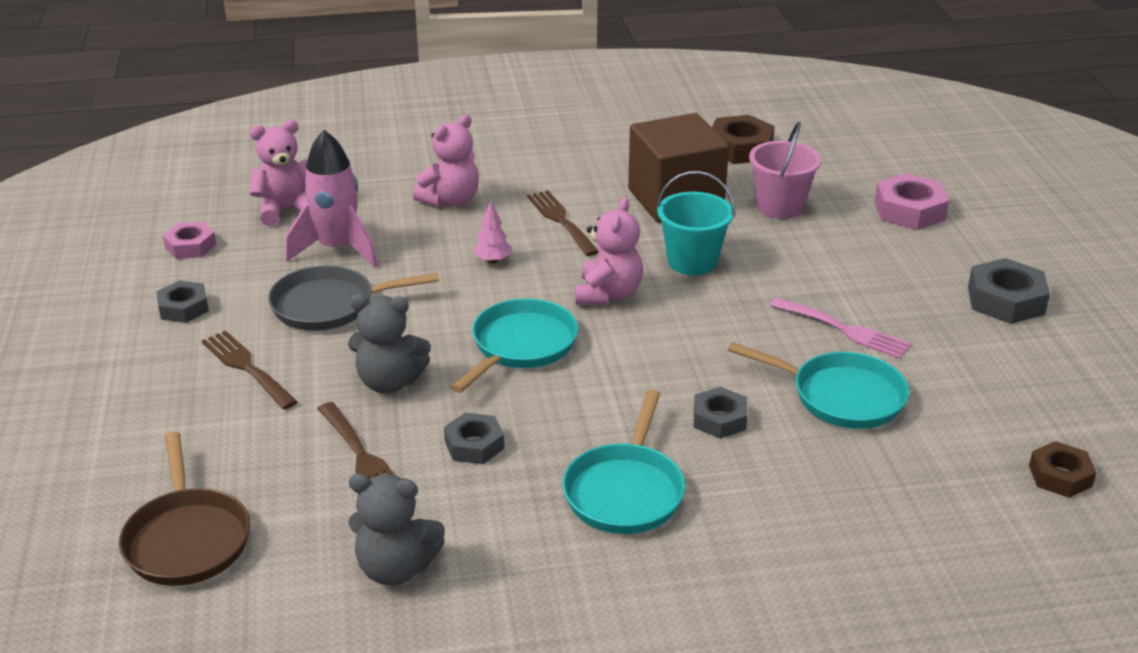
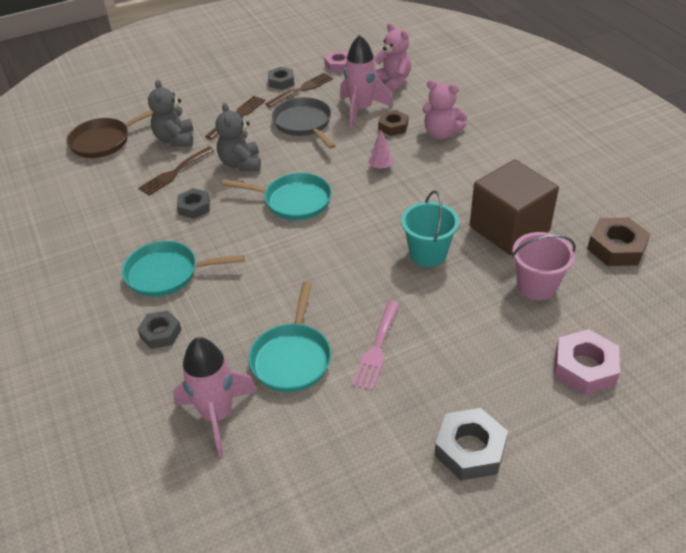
camera: 75 degrees right, 10 degrees up
(396, 568) = (92, 207): grey teddy bear -> grey teddy bear (175, 139)
(561, 220) = (445, 183): brown fork -> brown fork (302, 89)
(608, 294) = (366, 223): pink teddy bear -> none
(719, 419) = (247, 300): grey nut -> grey nut (160, 333)
(926, 472) = (217, 415): none -> pink rocket
(1060, 476) = (233, 500): brown nut -> brown nut (393, 126)

